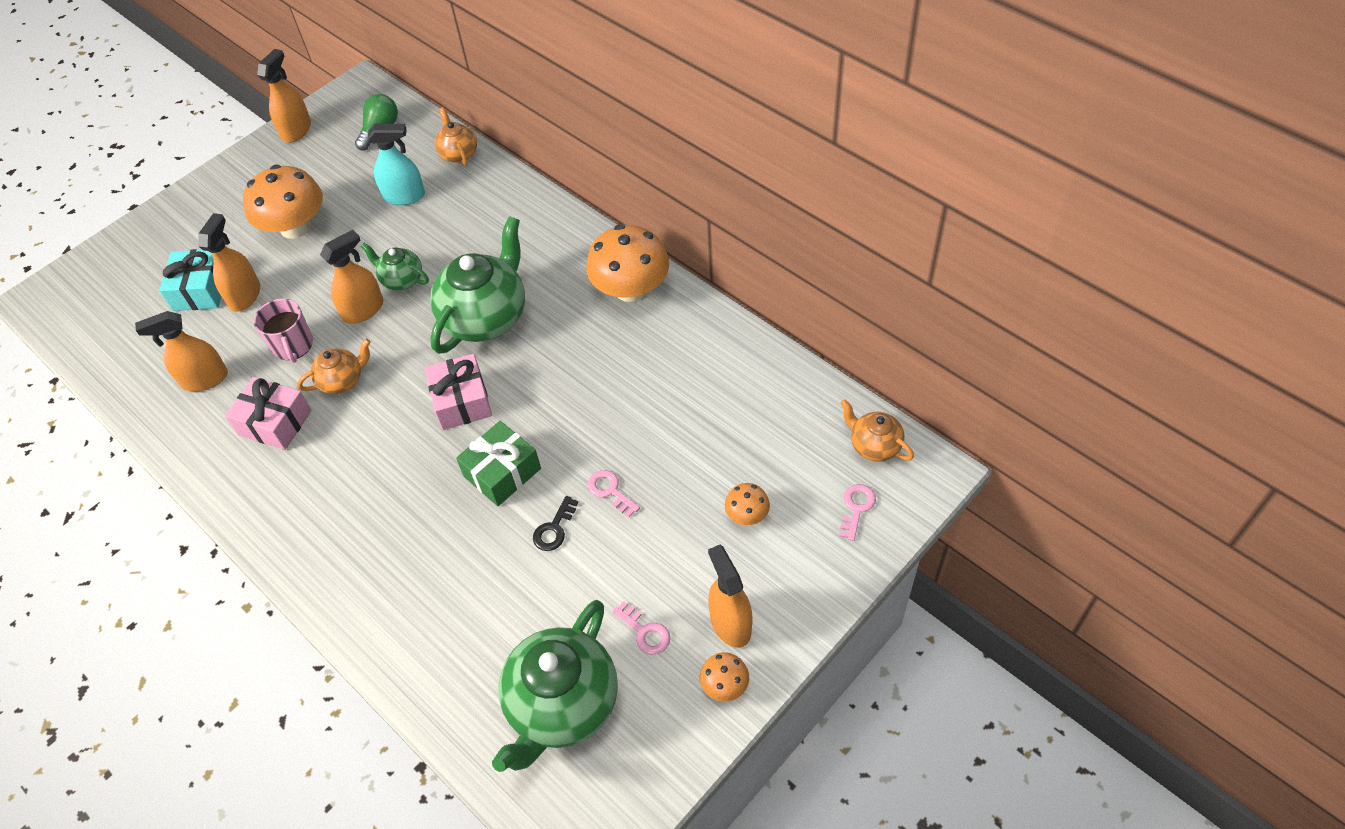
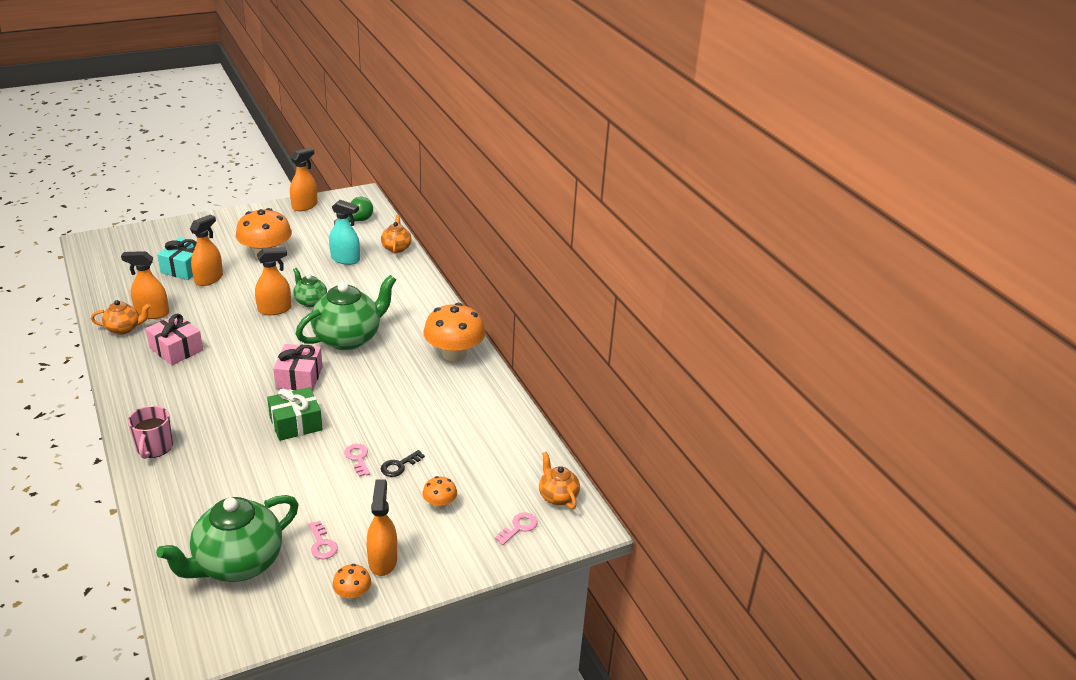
camera: 15 degrees right, 20 degrees down
(293, 345) = (218, 313): pink mug -> pink mug (154, 447)
(342, 380) = (233, 341): orange teapot -> orange teapot (124, 329)
(554, 529) = (306, 466): black key -> black key (399, 466)

